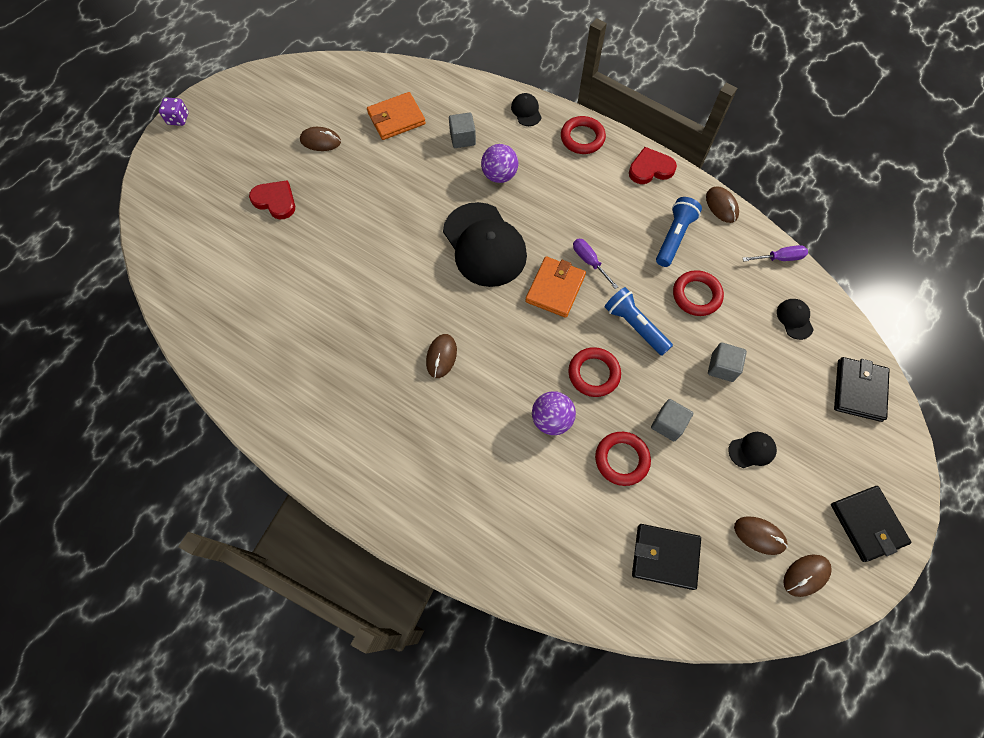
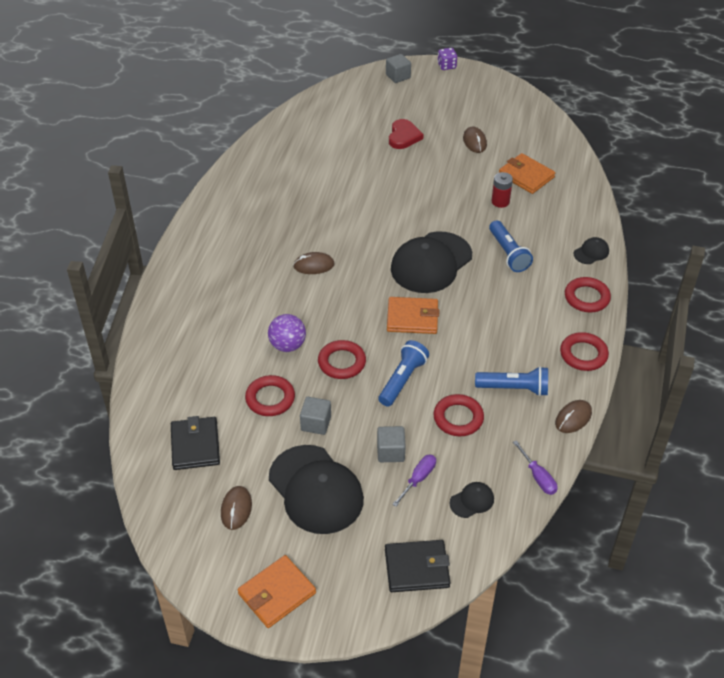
camera: 70 degrees right, 20 degrees down
(423, 154) = (500, 201): none -> red battery
(462, 138) = (532, 220): grey cube -> grey cube (398, 76)
(499, 175) = (508, 253): purple ball -> blue flashlight
(589, 262) = (452, 334): purple screwdriver -> purple screwdriver (418, 479)
(650, 168) = (583, 354): red heart -> red ring
(752, 450) = (316, 490): black cap -> black cap, size x2.35
(806, 575) = (211, 550): brown mouse -> none
(867, 524) = (277, 593): black wallet -> orange wallet

